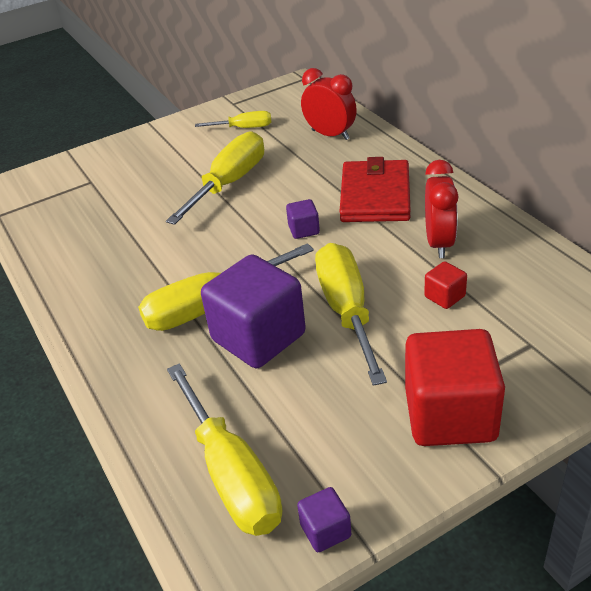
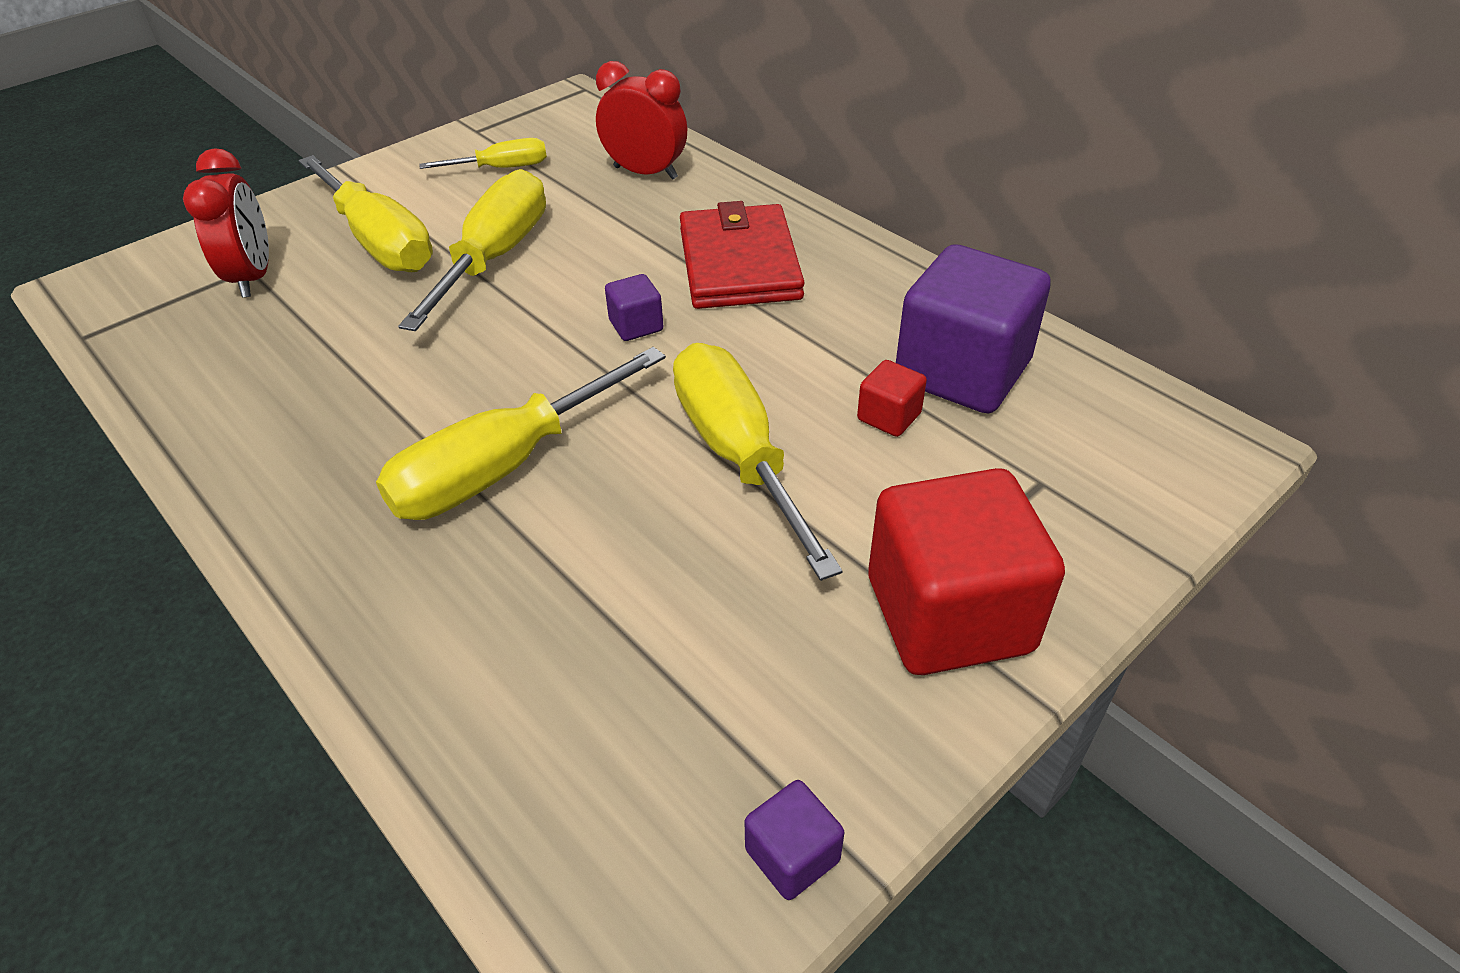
camera: 15 degrees left, 5 degrees up
(232, 475) = (601, 773): yellow screwdriver -> yellow screwdriver (379, 242)
(258, 337) = (598, 513): purple cube -> purple cube (962, 372)
(439, 243) = (857, 331): red clock -> red clock (253, 277)

